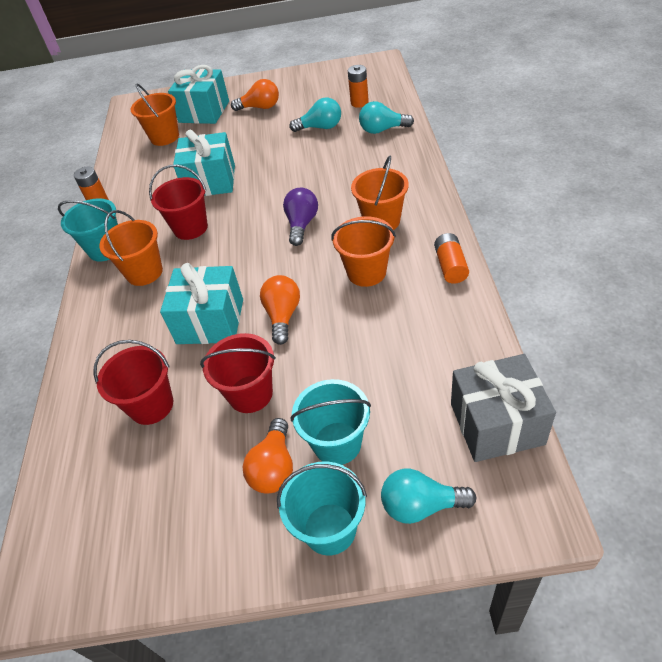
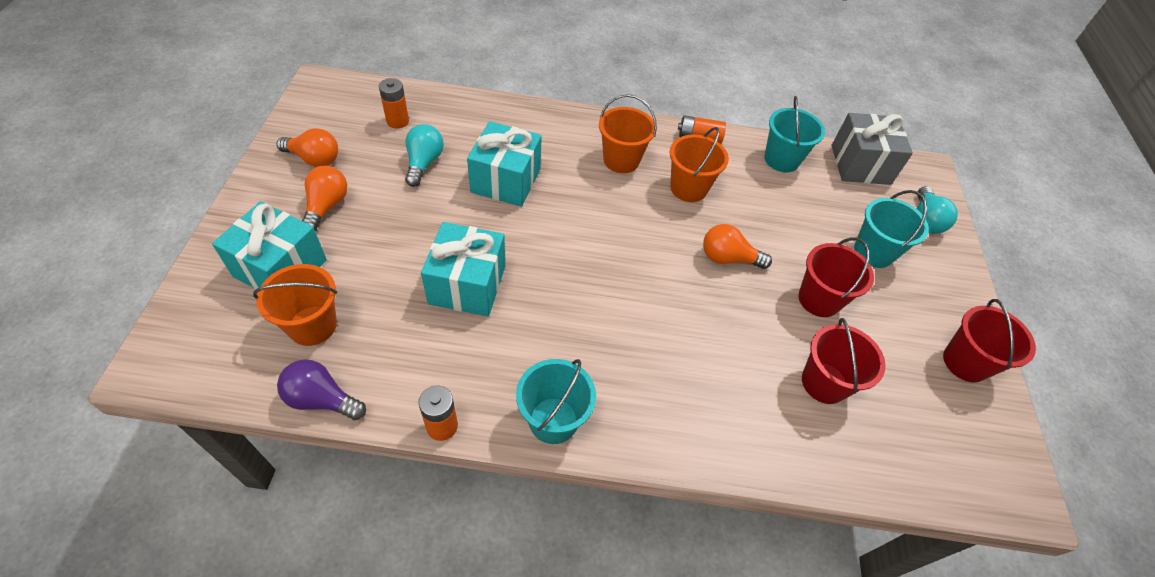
camera: 90 degrees left, 5 degrees up
(144, 272) = (619, 375): orange bucket -> none
(190, 228) = (554, 317): red bucket -> red bucket (965, 362)
(210, 321) = (720, 318): turquoise gift -> turquoise gift (505, 180)
(274, 468) = (895, 296): orange light bulb -> orange light bulb (314, 159)
(302, 224) = (598, 217): purple light bulb -> purple light bulb (322, 399)
(329, 528) = (945, 273): turquoise bucket -> turquoise bucket (781, 160)
(382, 130) = (468, 119): turquoise light bulb -> none

